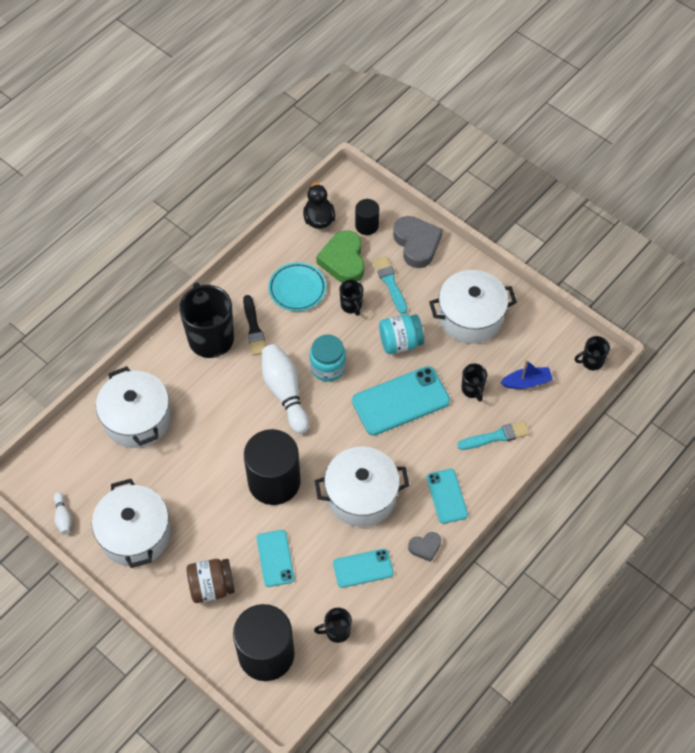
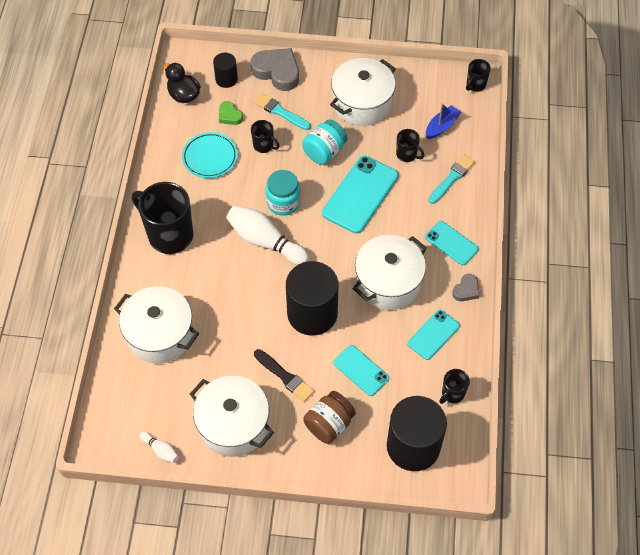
camera: 35 degrees left, 0 degrees up
(254, 328) = (199, 207): black brush -> black brush (285, 376)
(343, 261) = (229, 116): green heart -> green heart, size x0.52

